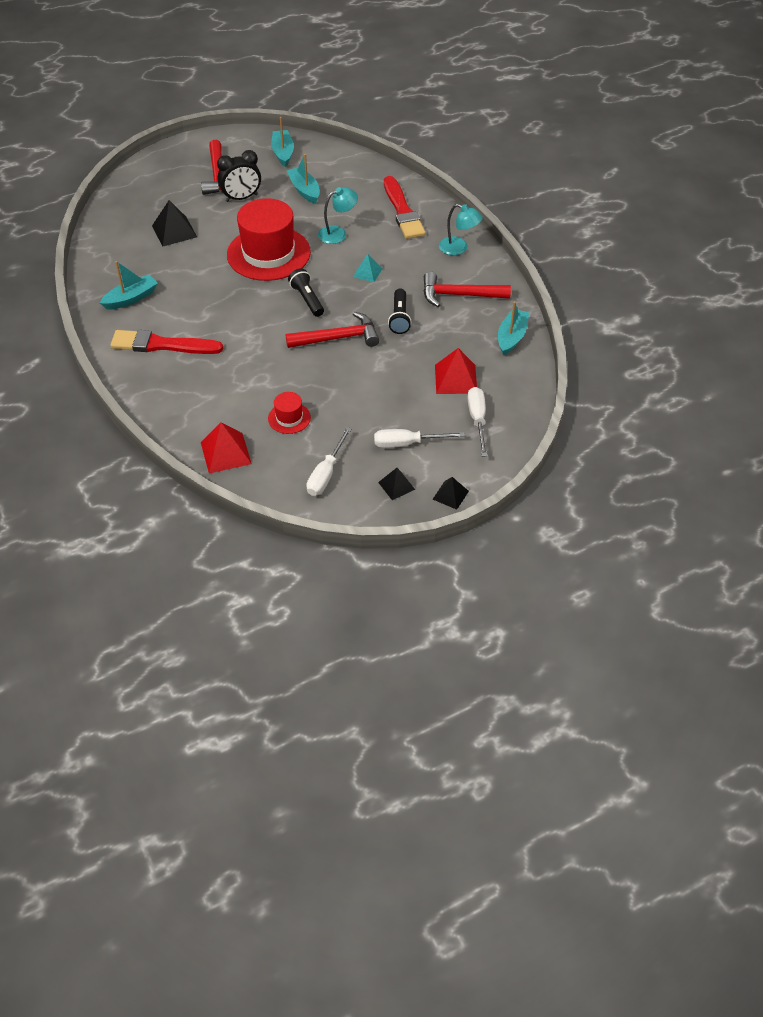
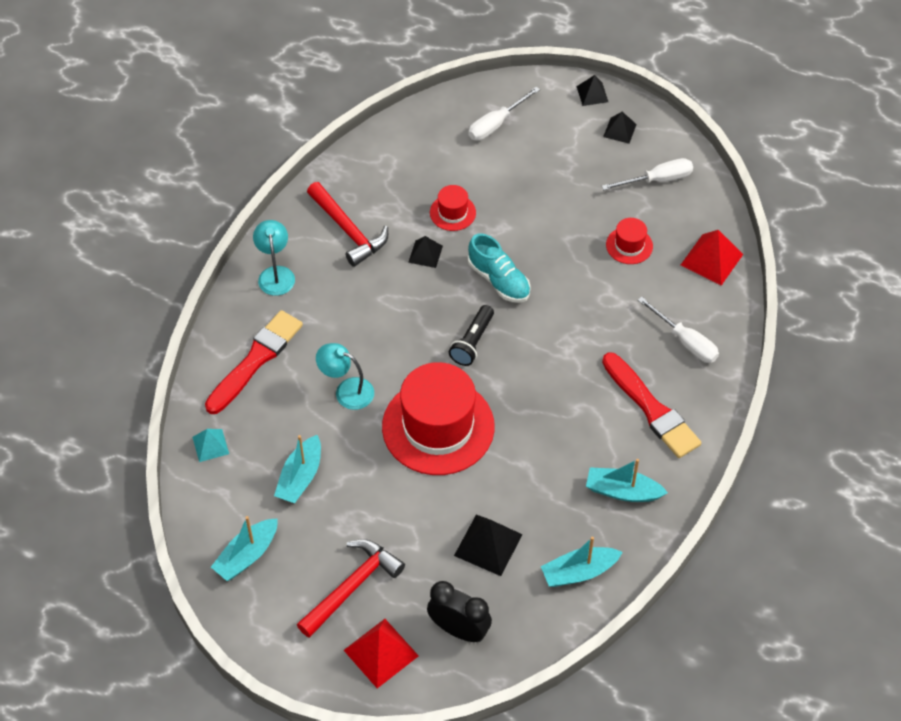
camera: 130 degrees left, 5 degrees up
(241, 198) = (370, 528): black clock -> black clock (459, 630)
(338, 338) = (499, 280): red hammer -> turquoise shoe
(367, 272) = (385, 322): turquoise pyramid -> turquoise pyramid (210, 445)
(399, 318) = (425, 254): black flashlight -> black pyramid
(407, 443) = (570, 151): white screwdriver -> white screwdriver (685, 341)
(419, 349) = (452, 212): none -> red hat
(455, 379) = (463, 166): red pyramid -> red pyramid (381, 653)
(511, 337) = (370, 160): turquoise boat -> turquoise boat (579, 572)

